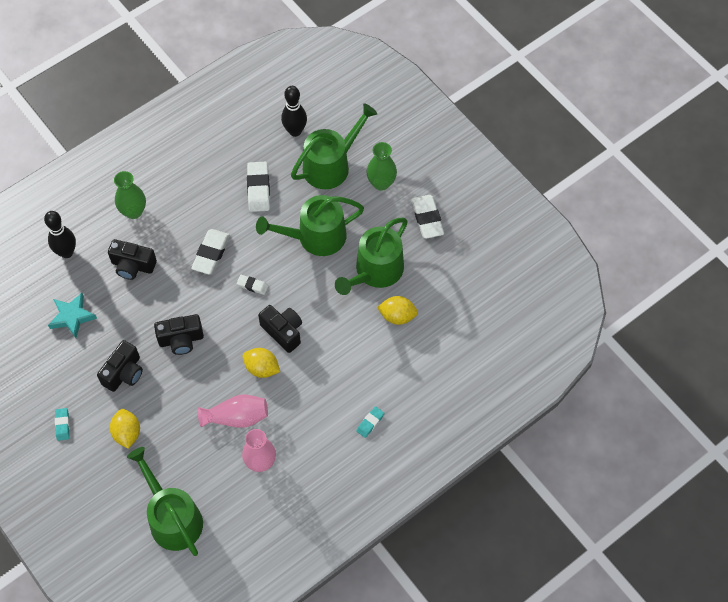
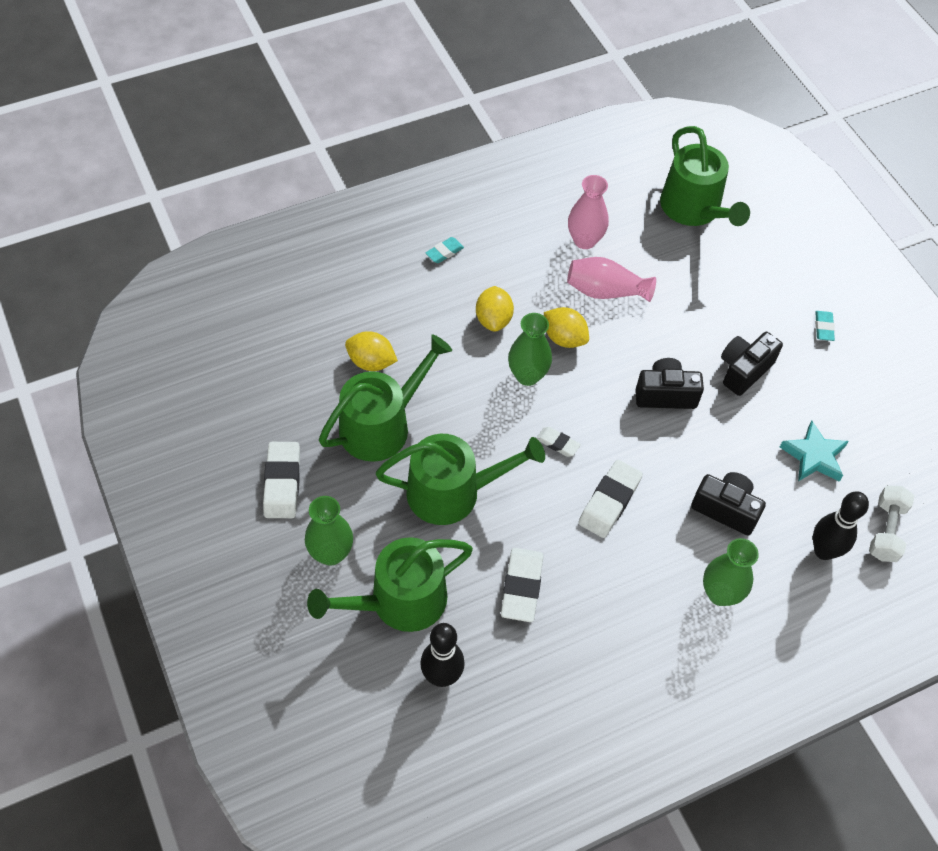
camera: 170 degrees left, 5 degrees down
(24, 275) = (886, 531): none -> white dumbbell
(127, 433) = (743, 302): yellow lemon -> yellow lemon (493, 319)
(283, 332) = (527, 375): black camera -> green vase

